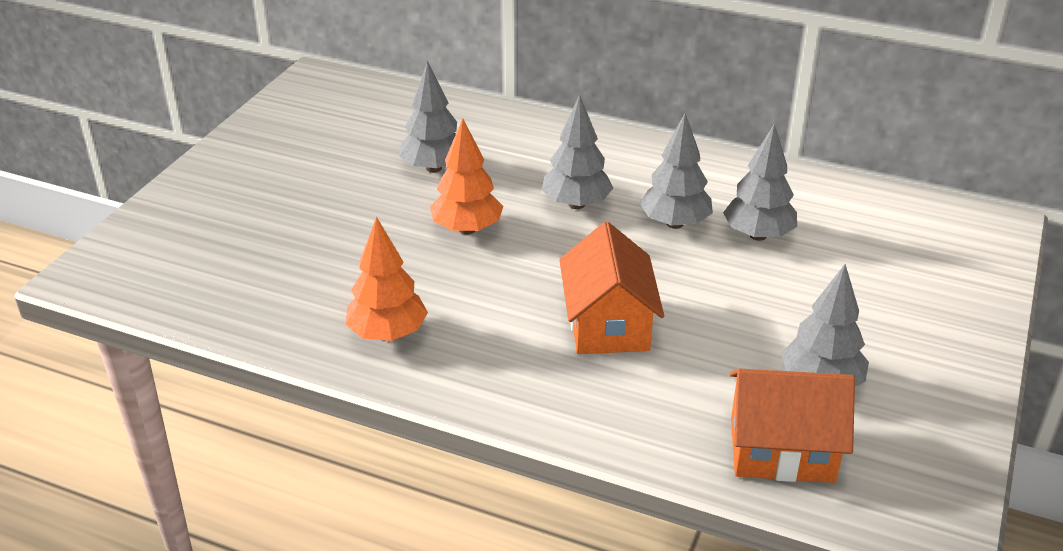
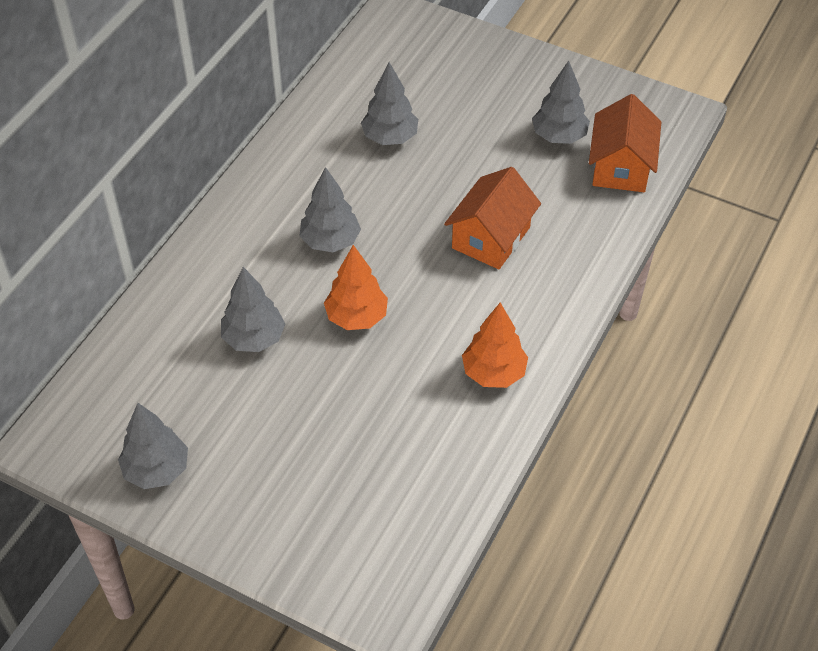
camera: 85 degrees left, 15 degrees up
(608, 324) = (491, 237): orange house -> orange house turned 60 degrees counterclockwise
(674, 223) = (367, 183): grey tree -> grey tree (156, 470)

